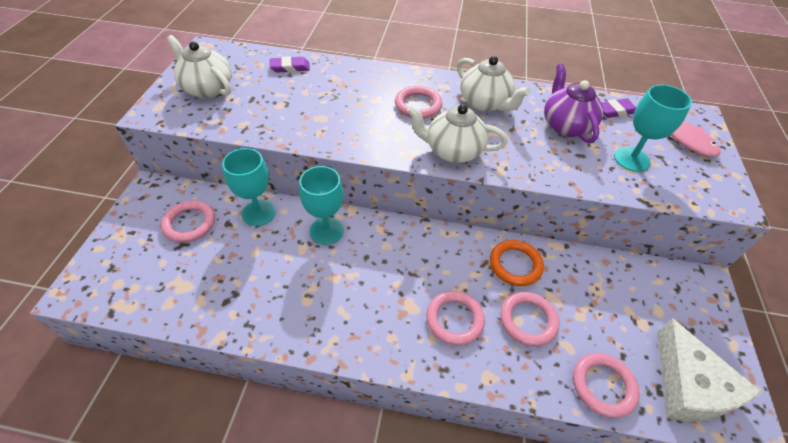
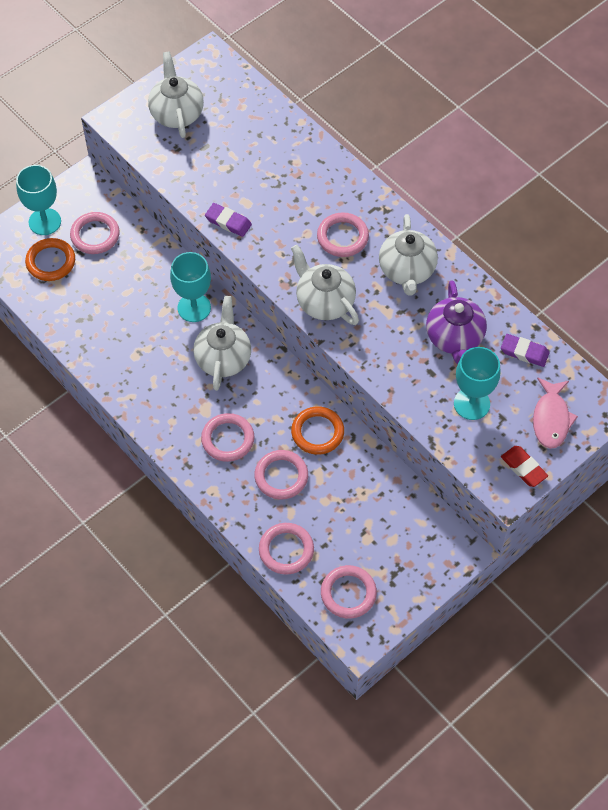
camera: 40 degrees right, 10 degrees up
(158, 267) = (51, 262): none -> orange ring
(258, 213) = (153, 257): turquoise goblet -> turquoise goblet (45, 222)
(290, 67) = (267, 125): purple eraser -> purple eraser (228, 222)
(386, 255) = (223, 358): none -> white teapot
(566, 126) = (454, 338): purple teapot -> purple teapot turned 150 degrees clockwise
(689, 386) = (348, 593): white cheese -> pink ring
(718, 180) = (523, 468): none -> red eraser

